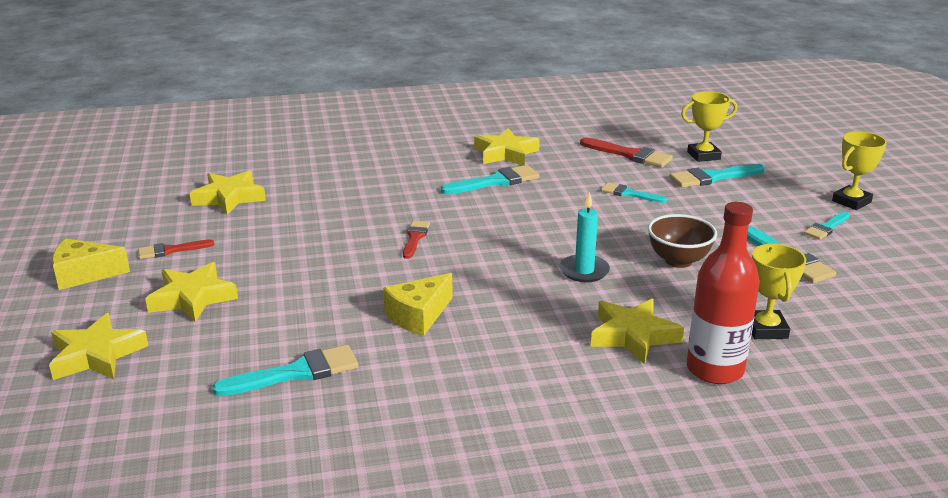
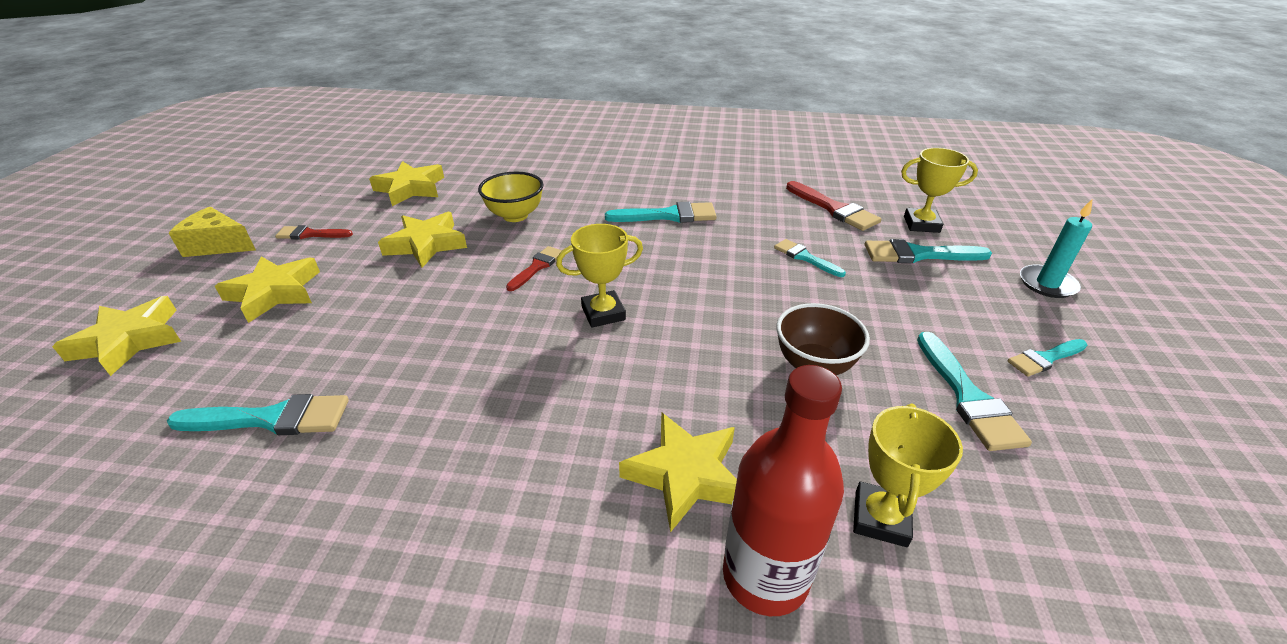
camera: 20 degrees right, 10 degrees up
(357, 203) = (515, 215): none -> yellow bowl
(418, 316) = (459, 371): yellow cheese -> none
(506, 153) = (701, 185): yellow star -> yellow star (426, 244)
(584, 271) = (687, 353): turquoise candle -> turquoise candle (1047, 284)
(851, 201) = (1097, 324): yellow trophy -> yellow trophy (603, 313)

